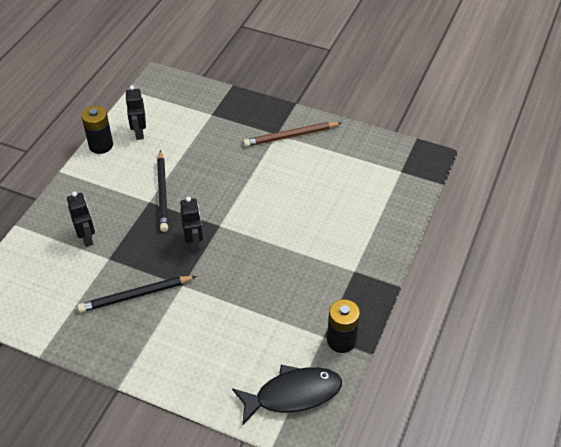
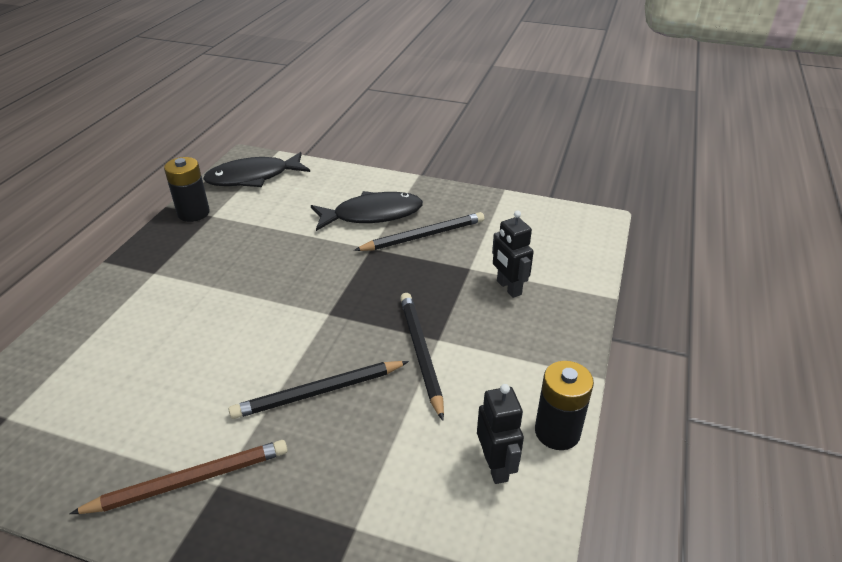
camera: 175 degrees right, 10 degrees down
(175, 326) = (372, 215): none -> black fish
(194, 243) = (362, 290): black robot -> none
(227, 173) = (319, 392): none -> black pencil

